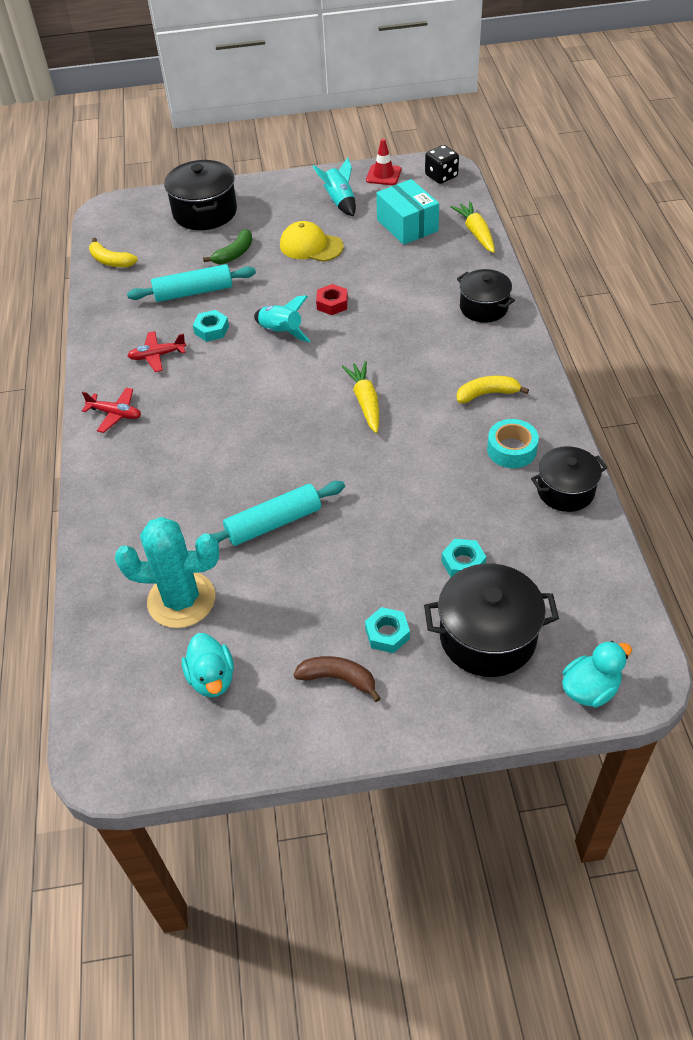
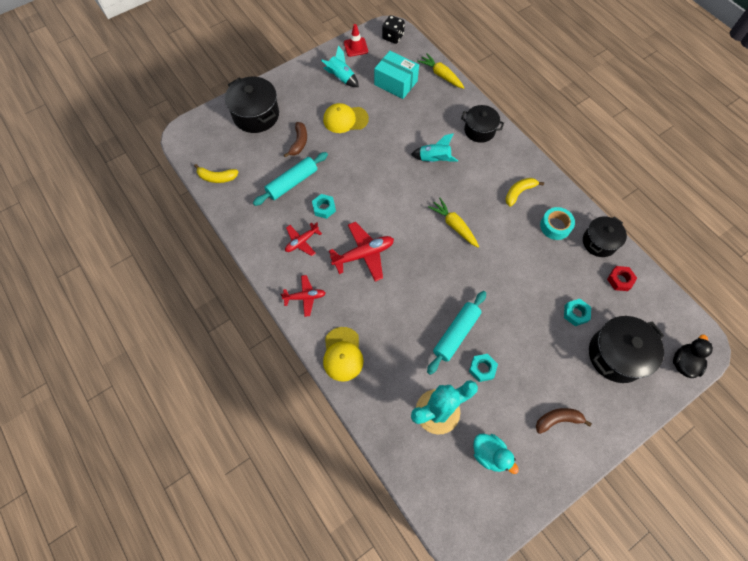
camera: 30 degrees left, 15 degrees up
(113, 490) = (342, 354): none -> yellow cap
(222, 394) = (363, 254): none -> red plane
(234, 254) = (299, 142): green banana -> brown banana
(281, 332) = (370, 193): turquoise rocket -> turquoise rocket (434, 160)
(332, 304) = (387, 160): red nut -> red nut (620, 280)
(387, 634) = (565, 378): turquoise nut -> turquoise nut (482, 368)
(590, 689) = (683, 363): turquoise duck -> black duck

